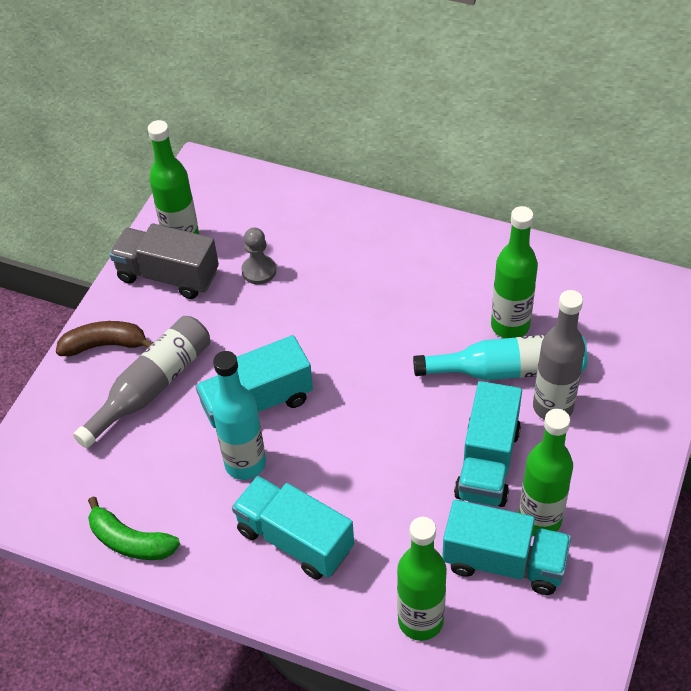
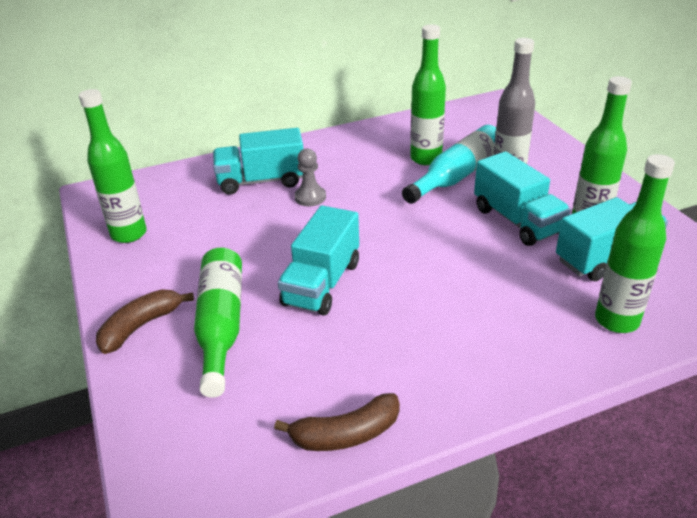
camera: 45 degrees left, 15 degrees down
(130, 541) = (346, 434): green banana -> brown banana
(152, 386) = (221, 325): grey bottle -> green bottle
(168, 276) = (144, 258): grey truck -> none
(245, 464) = (366, 321): turquoise bottle -> none
(259, 271) = (218, 218): grey pawn -> grey pawn (310, 197)
(295, 540) = (469, 338): turquoise truck -> turquoise truck (261, 181)

